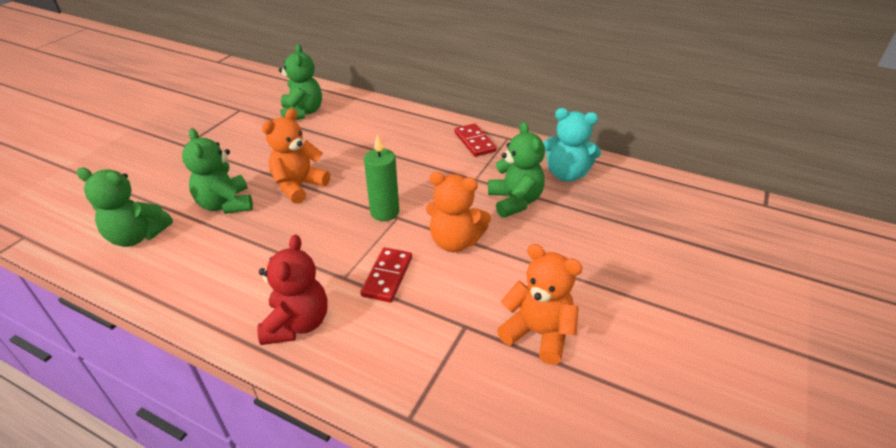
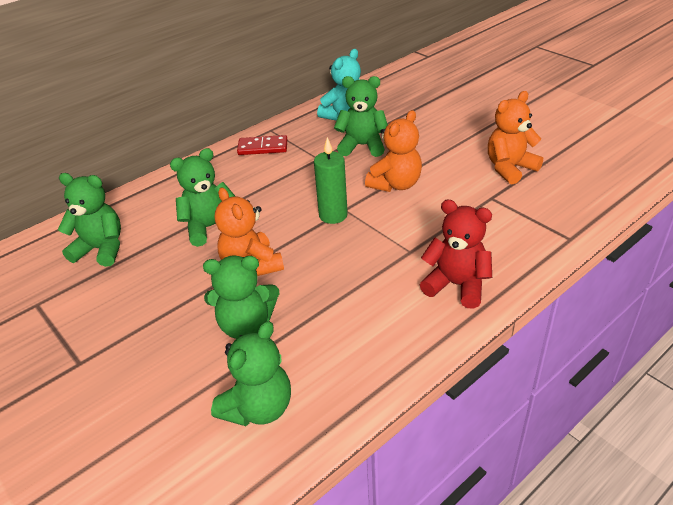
camera: 65 degrees left, 0 degrees up
(343, 150) = (210, 227): none -> green teddy bear
(387, 276) = (420, 226): red domino -> none

